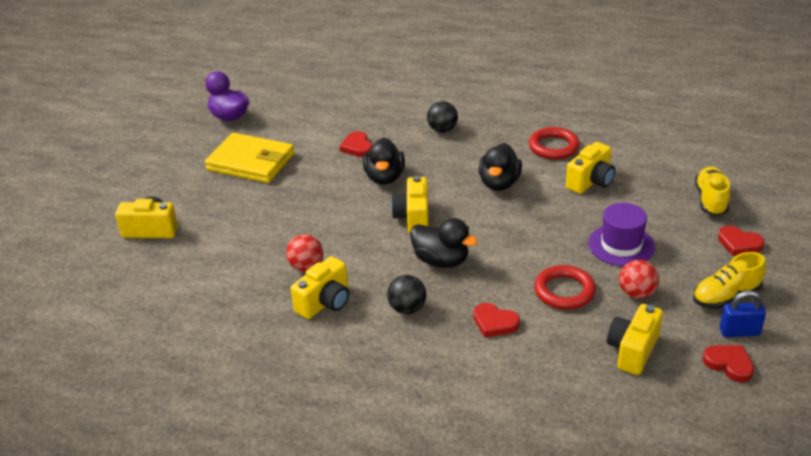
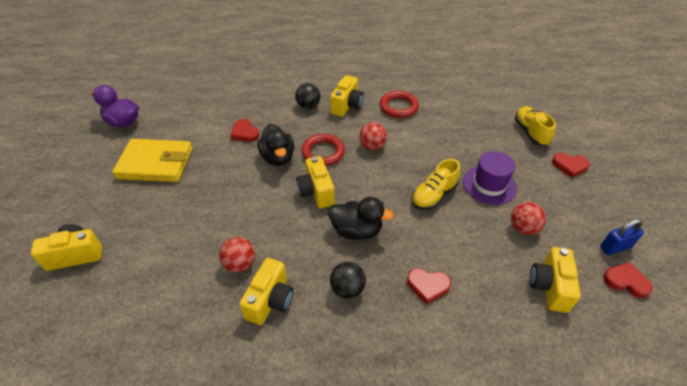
camera: 20 degrees left, 10 degrees up
(499, 183) = (372, 146): black duck -> red ball
(564, 291) = (468, 239): red ring -> red ring (323, 152)
(591, 181) = (439, 132): yellow camera -> yellow camera (347, 106)
(726, 296) = (587, 216): yellow shoe -> yellow shoe (433, 195)

